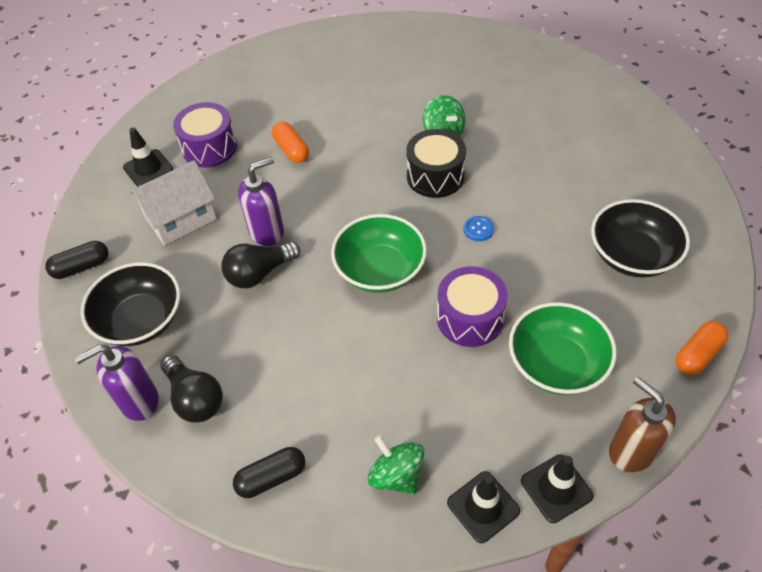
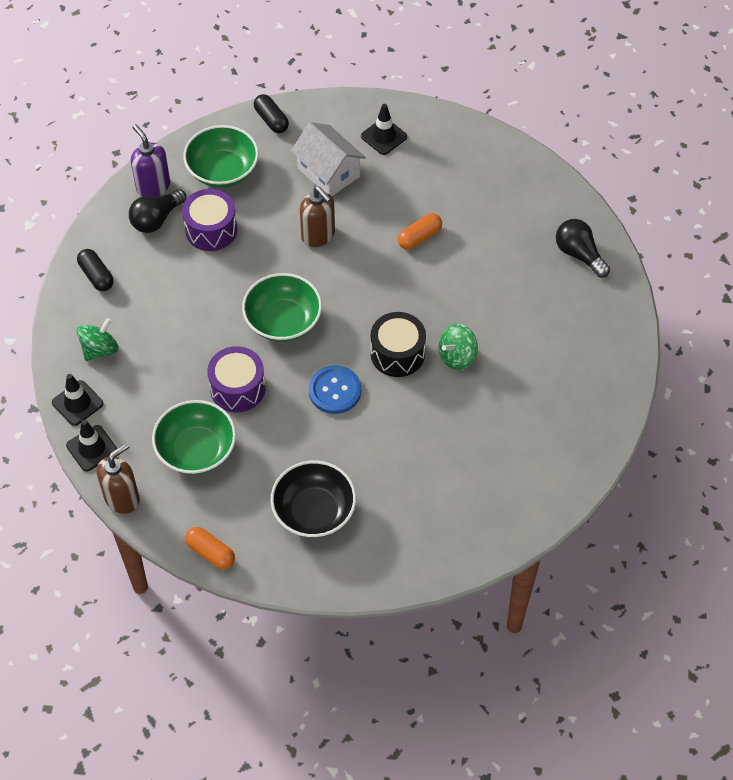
camera: 80 degrees right, 5 degrees up
(141, 320) = (223, 170): black bowl -> green bowl
(209, 147) = (415, 175): purple drum -> purple drum (211, 230)
(259, 273) = (273, 238): black light bulb -> black light bulb (579, 254)
(267, 232) = (318, 235): purple soap dispenser -> brown soap dispenser
(478, 229) = (335, 391): blue button -> blue button, size x1.92

